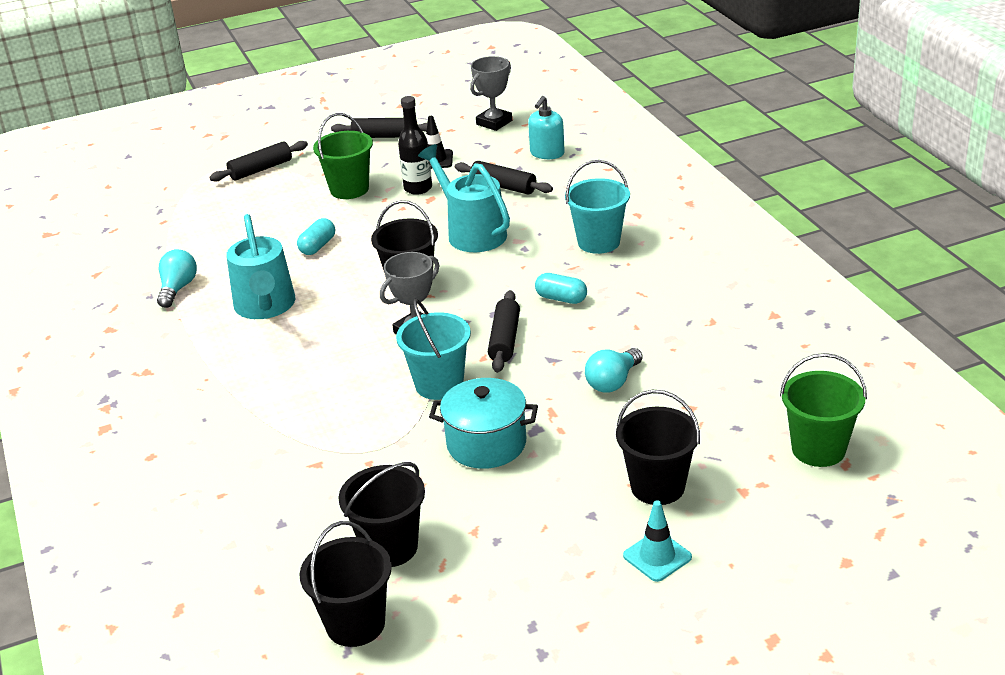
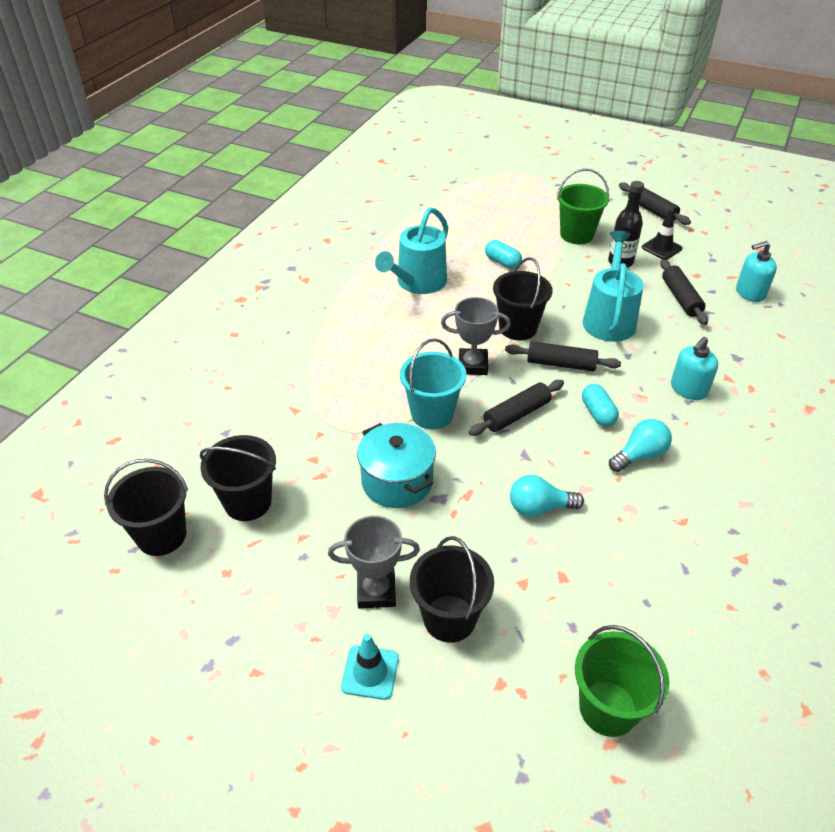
camera: 45 degrees right, 10 degrees up
(178, 289) = (392, 238): turquoise light bulb -> turquoise light bulb (639, 455)
(261, 169) = (544, 188): black rolling pin -> black rolling pin (561, 364)
(318, 246) = (502, 262): turquoise capsule -> turquoise capsule turned 60 degrees clockwise
(494, 122) = (743, 245): grey trophy -> grey trophy (376, 591)
(598, 242) = (688, 389): turquoise bucket -> turquoise soap dispenser

